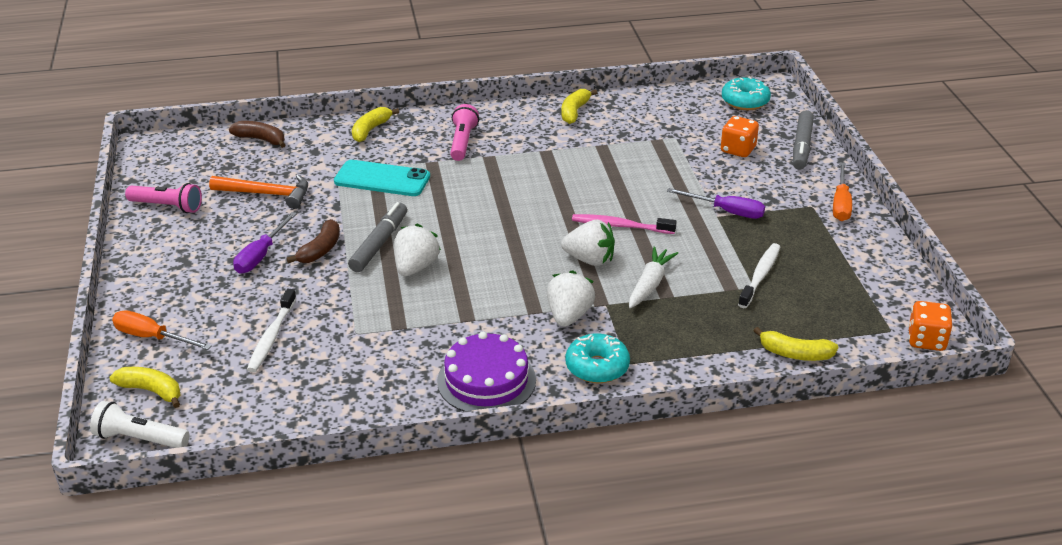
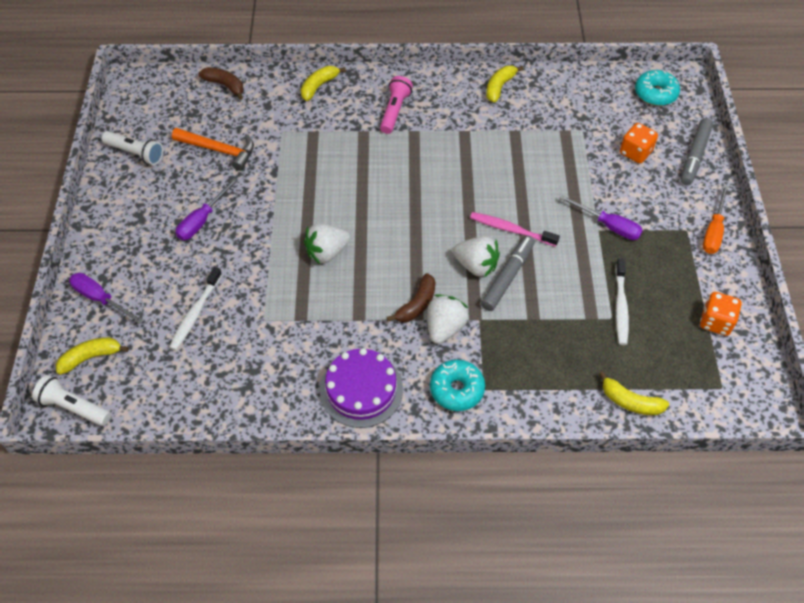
camera: 10 degrees right, 20 degrees up
(151, 391) = (91, 357): yellow banana -> yellow banana turned 60 degrees counterclockwise
(152, 337) = (100, 299): orange screwdriver -> purple screwdriver
(167, 206) = (136, 153): pink flashlight -> white flashlight
(320, 250) = (252, 221): brown banana -> brown banana (416, 304)
(379, 243) = (302, 221): grey marker -> grey marker (507, 277)
(382, 179) = (318, 146): turquoise phone -> none
(415, 267) = (327, 252): white strawberry -> white strawberry turned 150 degrees counterclockwise
(650, 284) = (522, 302): white carrot -> none
(760, 276) = (620, 306): white toothbrush -> white toothbrush turned 150 degrees clockwise
(926, 340) = (751, 404): orange dice -> orange dice (715, 322)

